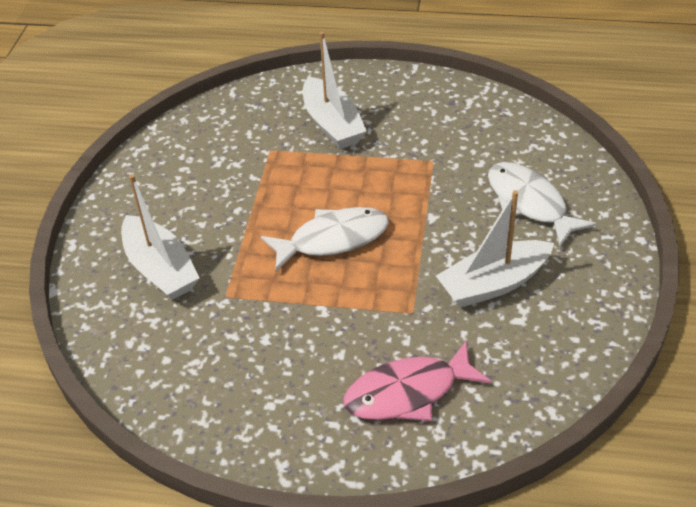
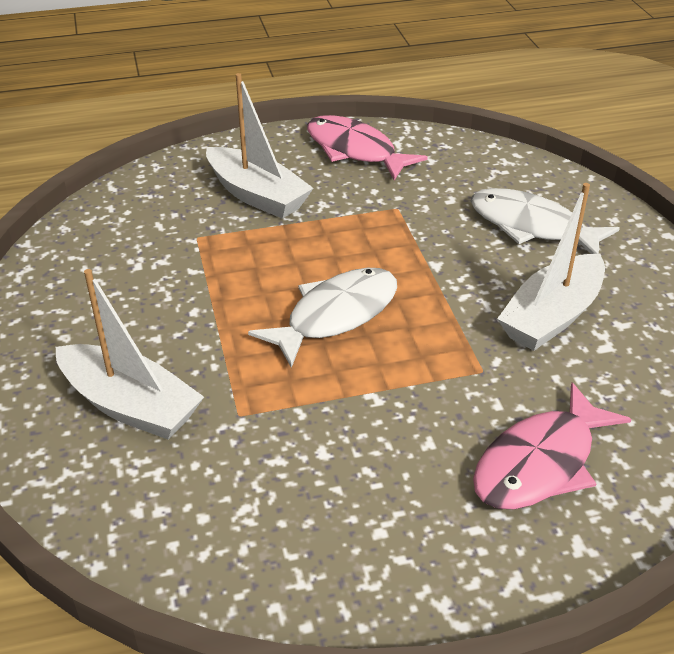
camera: 25 degrees left, 5 degrees down
(430, 101) = (355, 150): none -> pink fish

